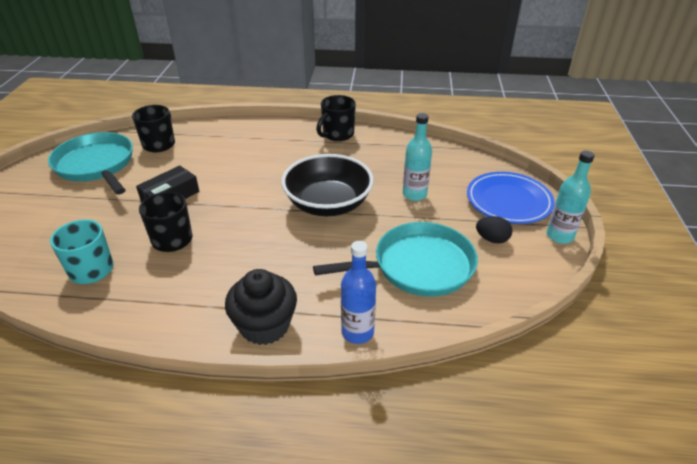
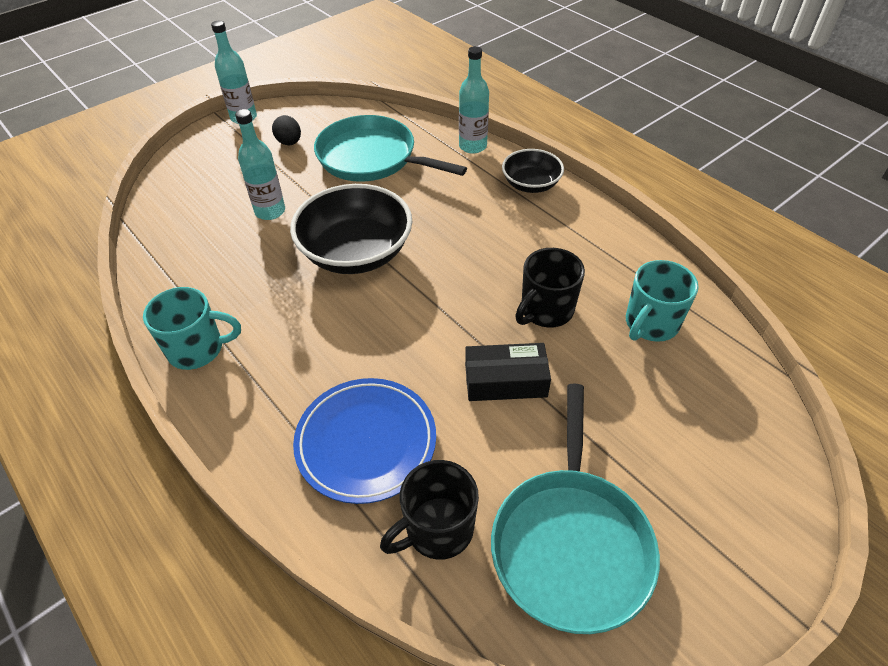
camera: 135 degrees left, 10 degrees up
(265, 325) = (531, 184): black cupcake -> black bowl
(337, 134) = (197, 349): black mug -> turquoise mug
(357, 332) = (472, 146): blue bottle -> turquoise bottle
(508, 201) = (217, 158): blue plate -> blue plate (366, 442)

